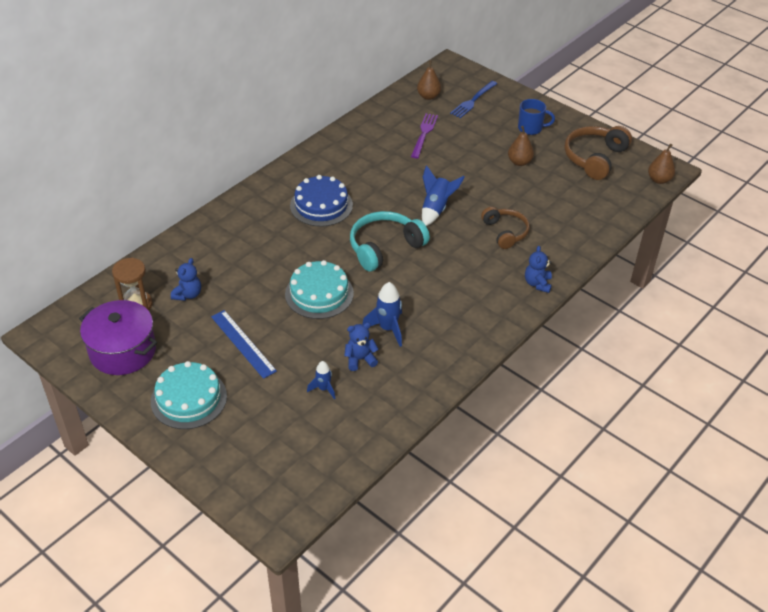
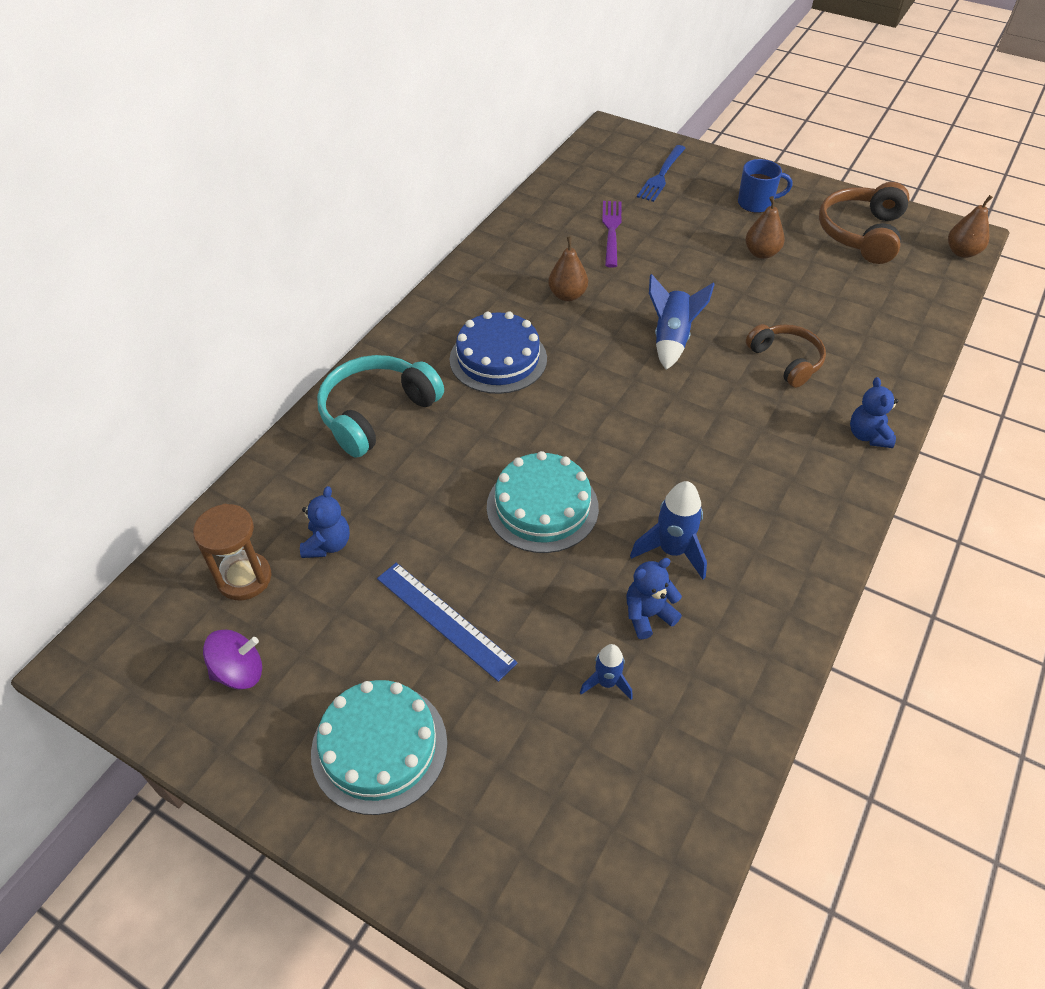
camera: 10 degrees left, 5 degrees up
(123, 351) = (239, 672): purple pot -> purple spinning top
(385, 247) = (618, 412): turquoise headphones -> turquoise headphones (377, 413)
(428, 96) = (597, 177): brown pear -> brown pear (567, 295)

